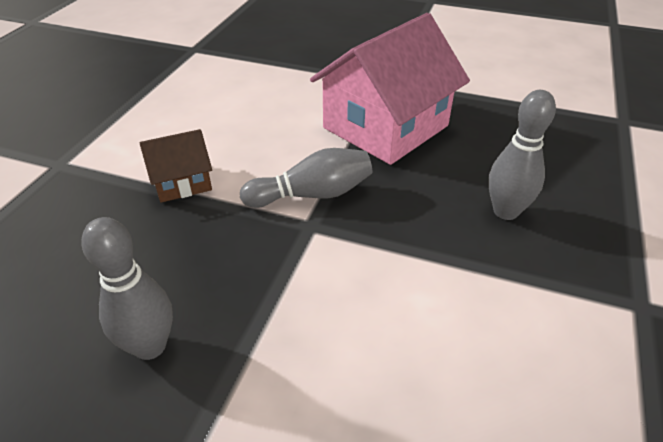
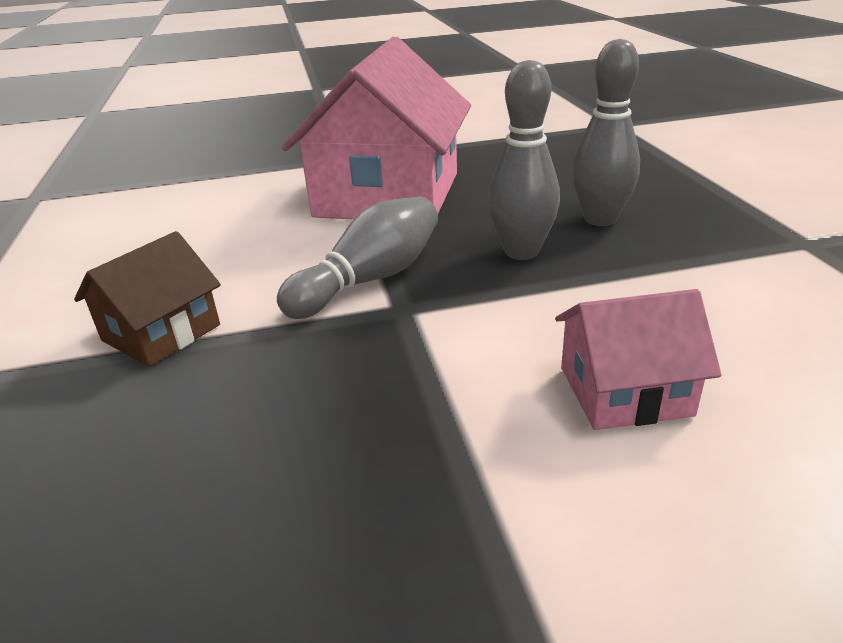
camera: 30 degrees left, 10 degrees down
(150, 346) = (317, 541): grey bowling pin -> grey bowling pin (521, 252)
(374, 351) = (625, 391): none -> pink house

